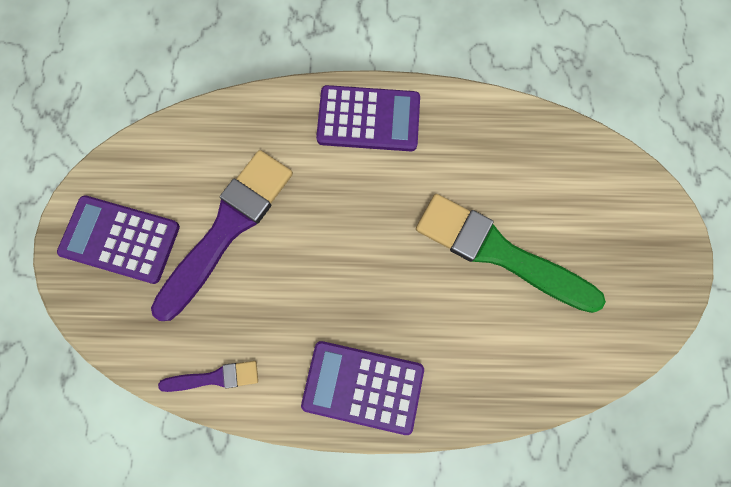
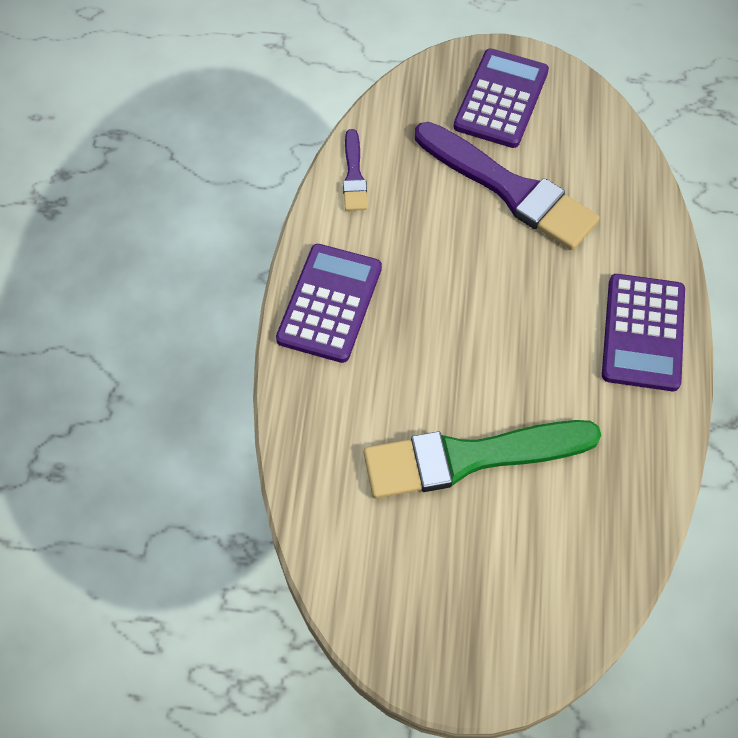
camera: 95 degrees right, 15 degrees down
(499, 252) = (469, 458): green brush -> green brush turned 135 degrees counterclockwise

